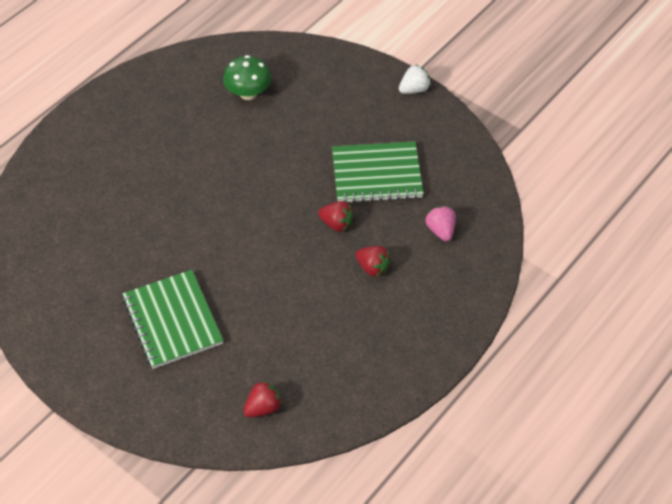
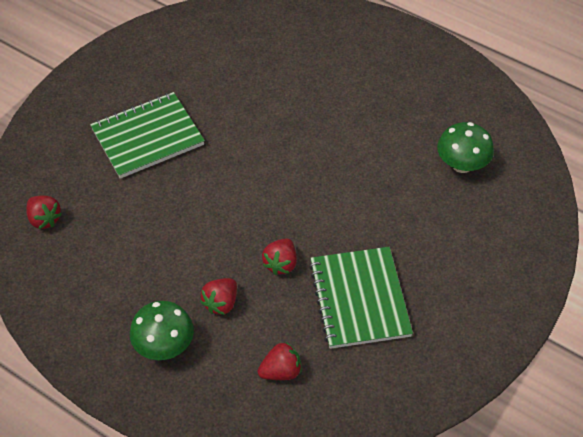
camera: 85 degrees right, 0 degrees up
(412, 309) = (164, 345): none -> green mushroom
(414, 89) = (508, 332): white strawberry -> none
(440, 230) = (281, 371): pink strawberry -> red strawberry

